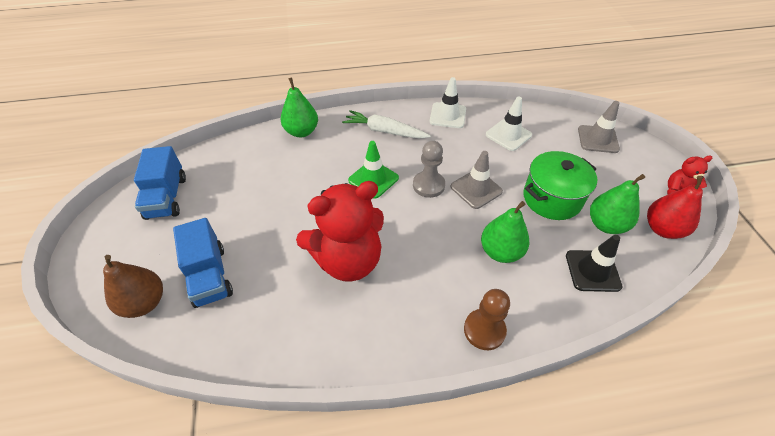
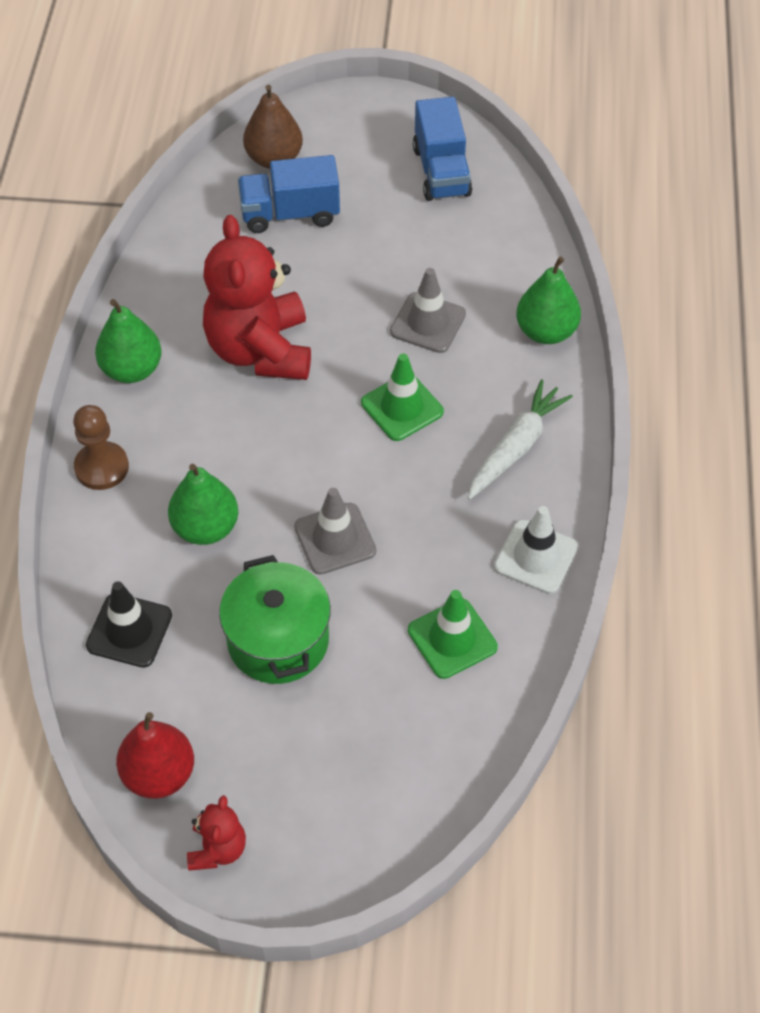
camera: 105 degrees right, 5 degrees up
(167, 197) = (441, 171): blue truck -> blue truck turned 105 degrees counterclockwise
(428, 185) = (365, 476): grey pawn -> none
(508, 135) = (452, 639): white traffic cone -> green traffic cone
(598, 139) = (395, 793): grey traffic cone -> grey traffic cone (428, 323)
(606, 225) = (198, 693): green pear -> green pear (132, 369)

